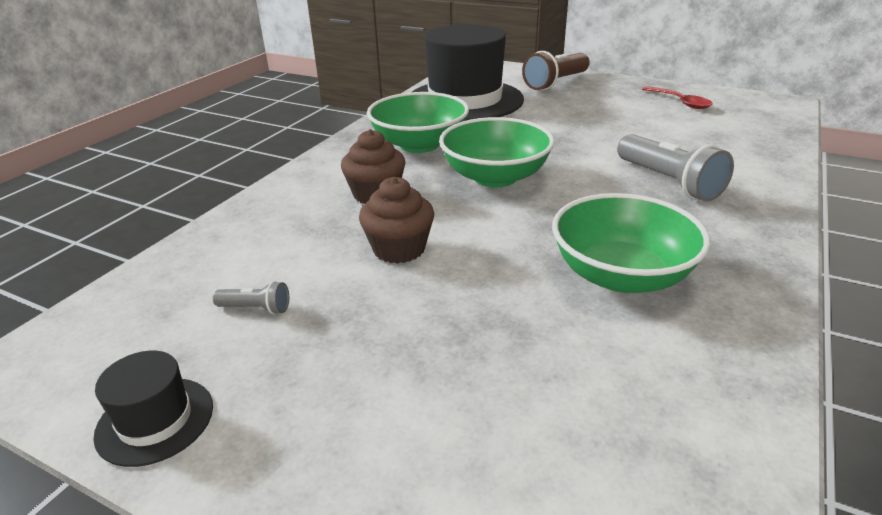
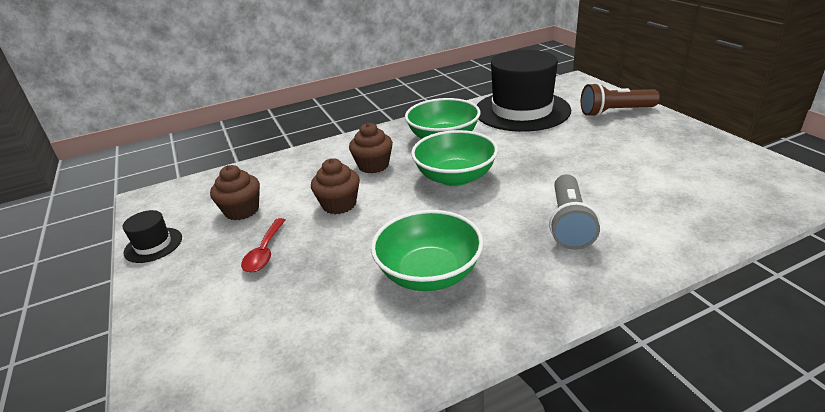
camera: 40 degrees right, 0 degrees up
(256, 308) = (242, 210): grey flashlight -> brown cupcake
(680, 102) = (700, 158): red spoon -> red spoon (265, 252)

